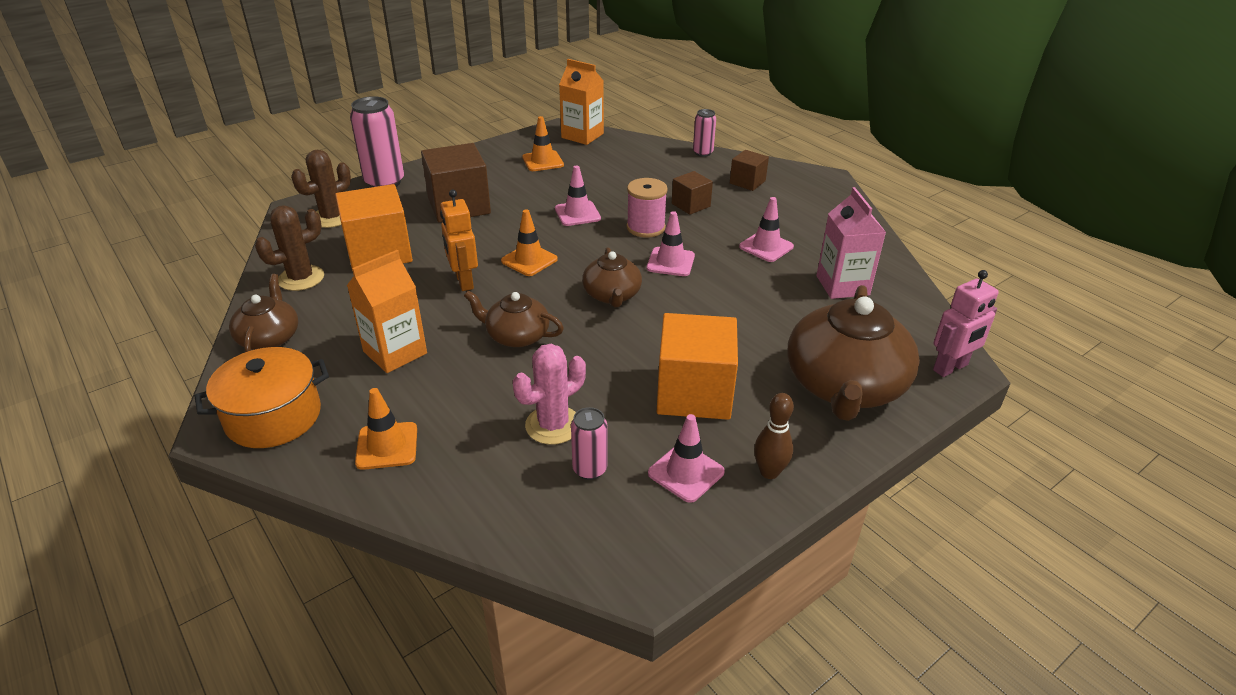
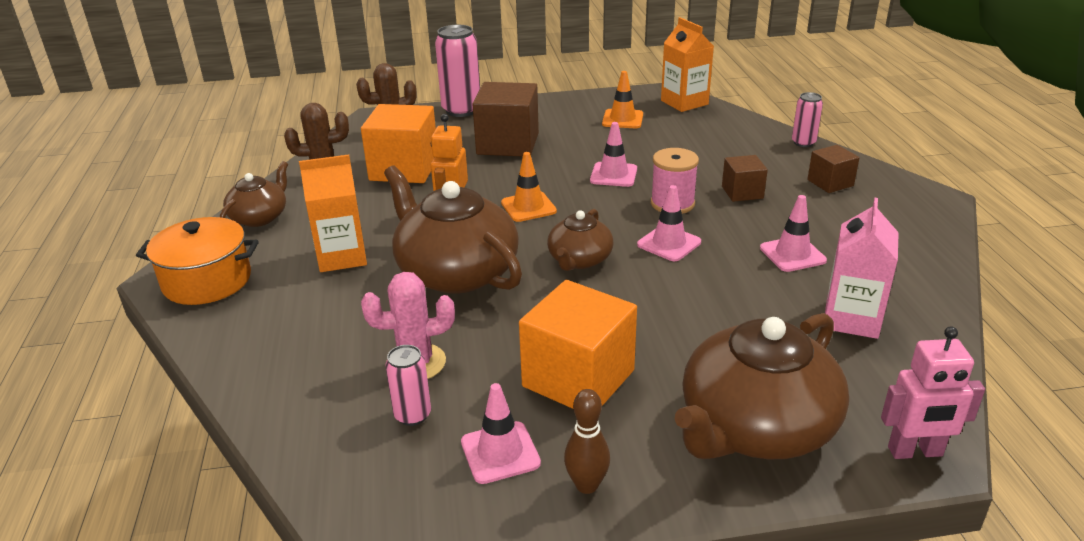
camera: 30 degrees right, 5 degrees down
(387, 446) = (266, 333): orange traffic cone -> none
(516, 336) = (456, 272): brown teapot -> brown teapot, size x1.84

